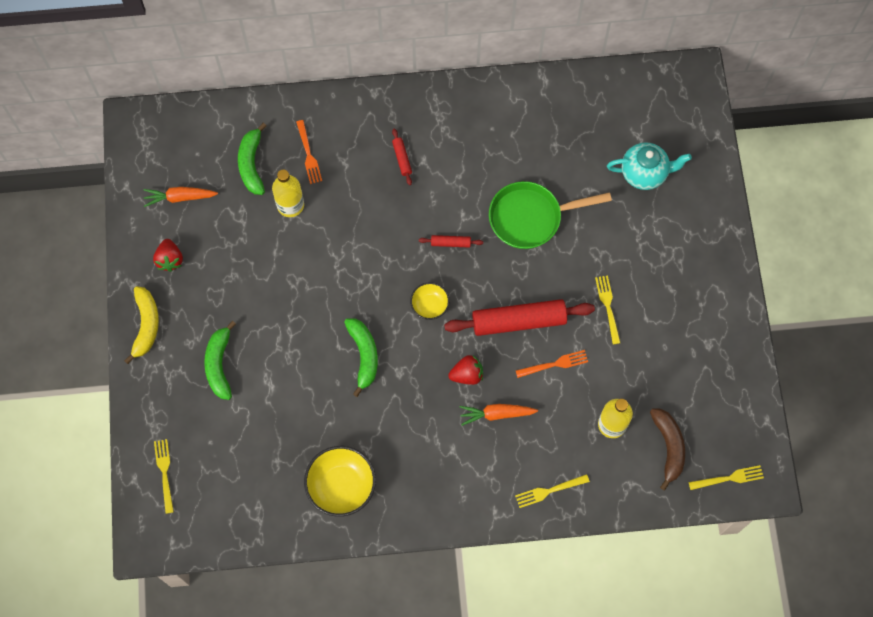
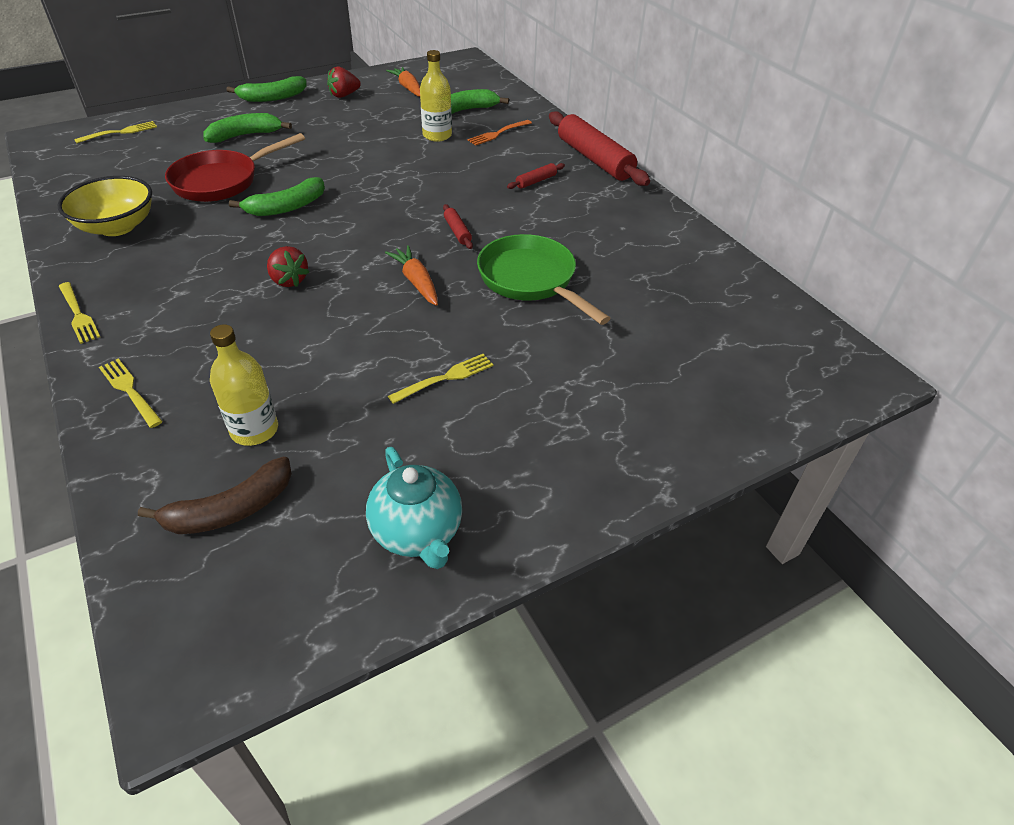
camera: 65 degrees right, 25 degrees down
(146, 325) = (272, 98): yellow banana -> green banana
(299, 398) = (221, 181): none -> red pan
(429, 305) = (369, 235): yellow bowl -> none
(496, 414) = (240, 316): orange carrot -> orange carrot (416, 282)
(518, 321) = (382, 303): red rolling pin -> red rolling pin (594, 159)
(554, 364) = (332, 349): orange fork -> none
(644, 173) = (673, 363): turquoise teapot -> turquoise teapot (417, 533)
(729, 478) = (184, 617): yellow fork -> yellow fork (78, 314)

